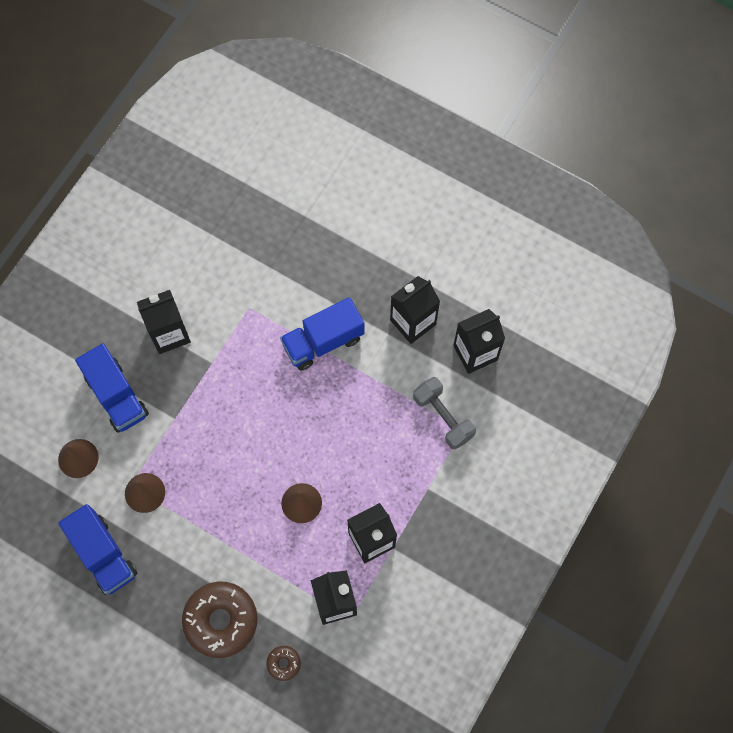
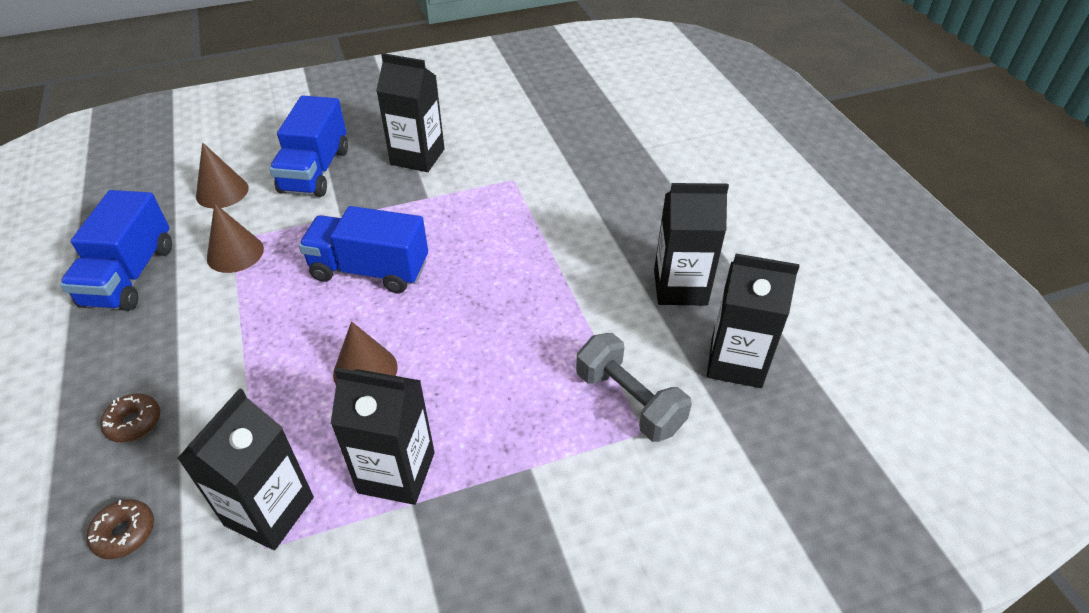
camera: 40 degrees right, 25 degrees down
(221, 620) = (134, 423): brown donut -> brown donut, size x0.45
(323, 341) = (558, 245): blue truck -> blue truck (370, 270)
(443, 417) = (629, 401): grey dumbbell -> grey dumbbell turned 45 degrees counterclockwise

